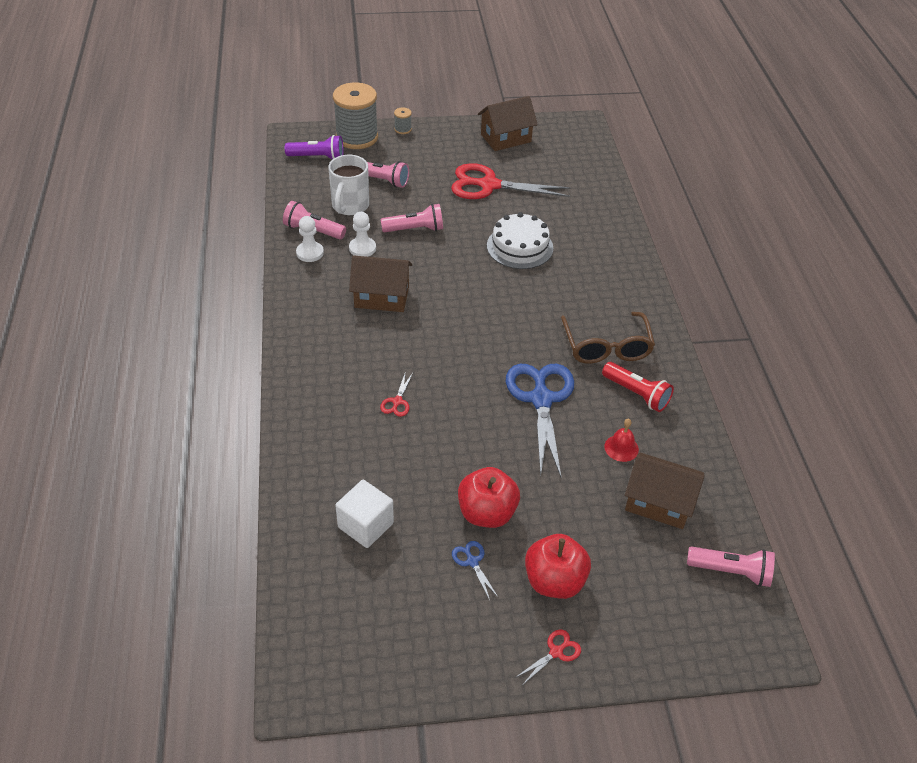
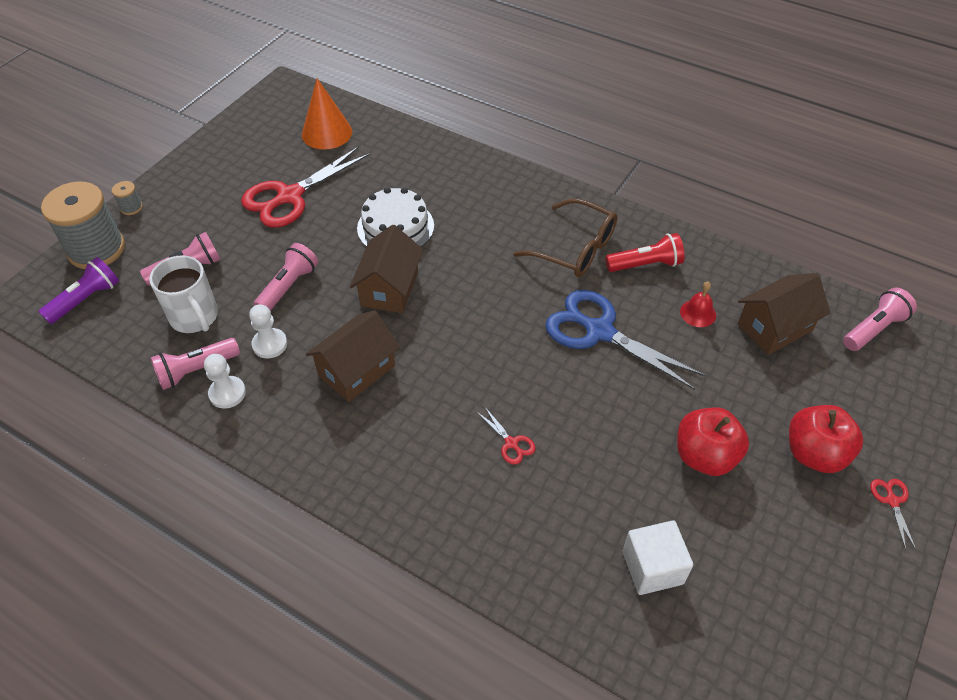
camera: 50 degrees left, 5 degrees up
(472, 562) = (755, 503): blue scissors -> none
(506, 138) = (239, 145): brown house -> brown house (389, 288)
(565, 167) = (327, 133): none -> orange cone

